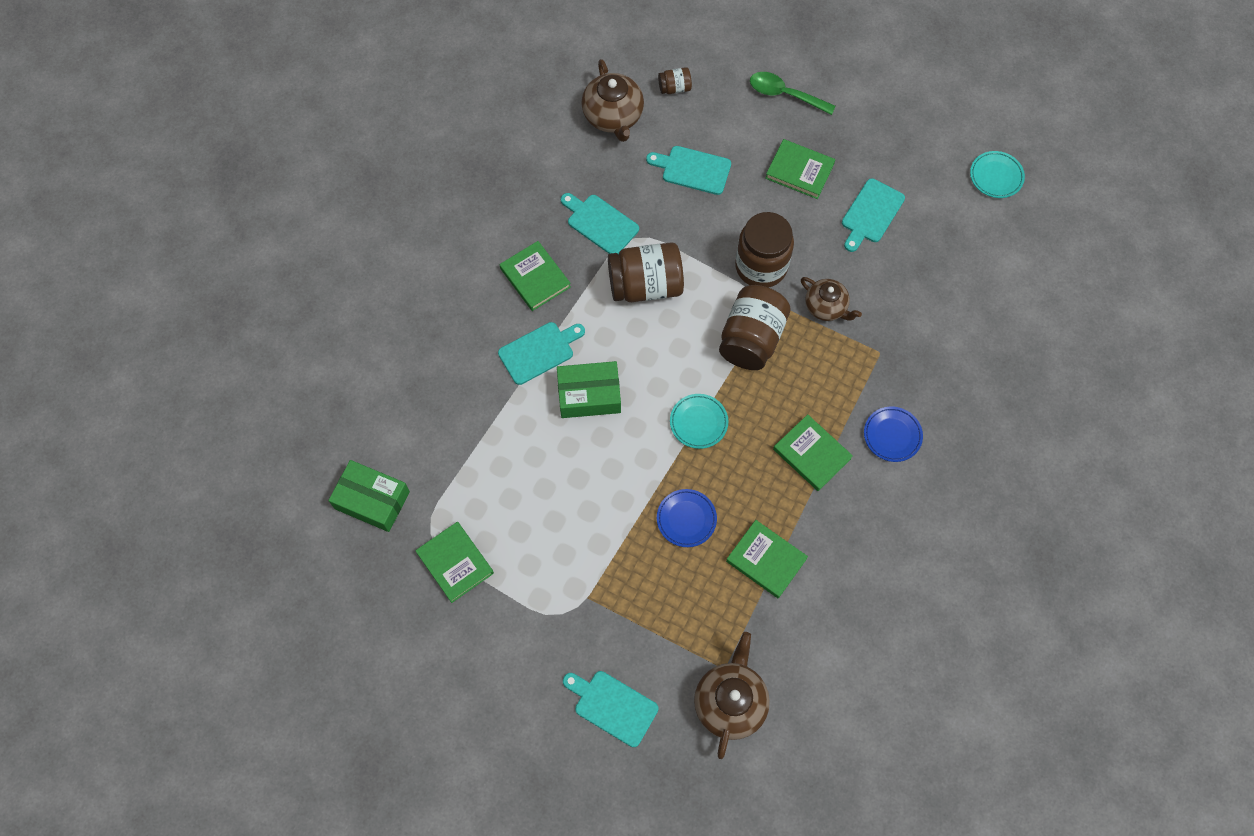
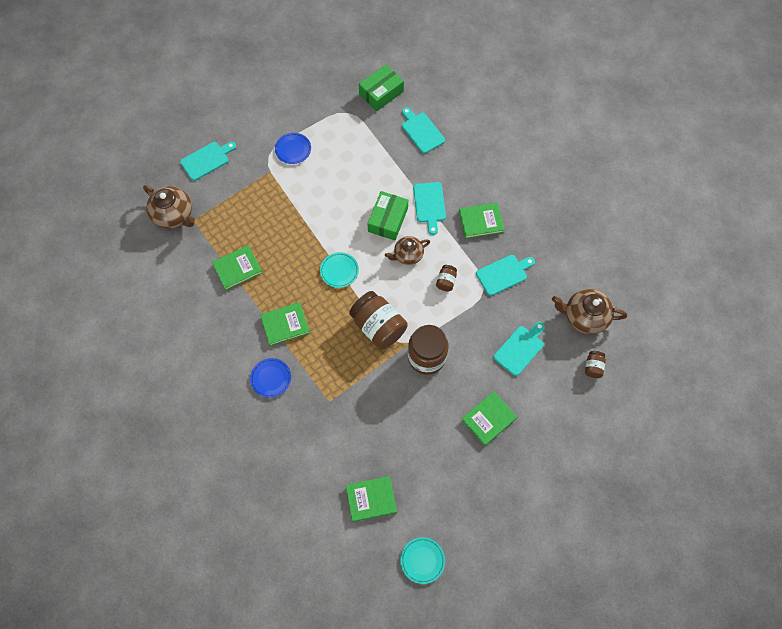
camera: 115 degrees right, 0 degrees up
(455, 563) = (324, 118): green book -> green book (371, 499)
(645, 285) = (446, 281): brown jar -> brown jar, size x0.46
(686, 519) = (285, 238): blue plate -> blue plate (293, 149)
(785, 94) = (557, 441): green spoon -> none
(826, 307) = (377, 383): brown teapot -> brown teapot (408, 255)
(871, 213) = (433, 450): turquoise cutting board -> turquoise cutting board (421, 131)

